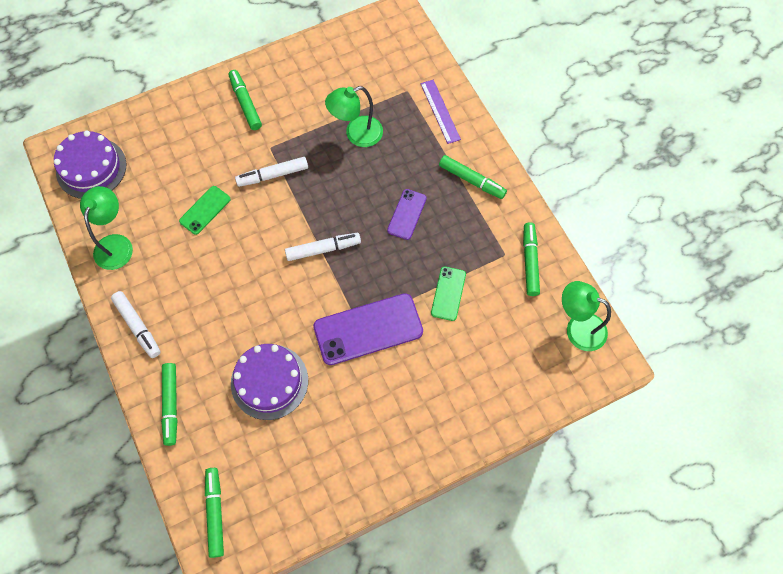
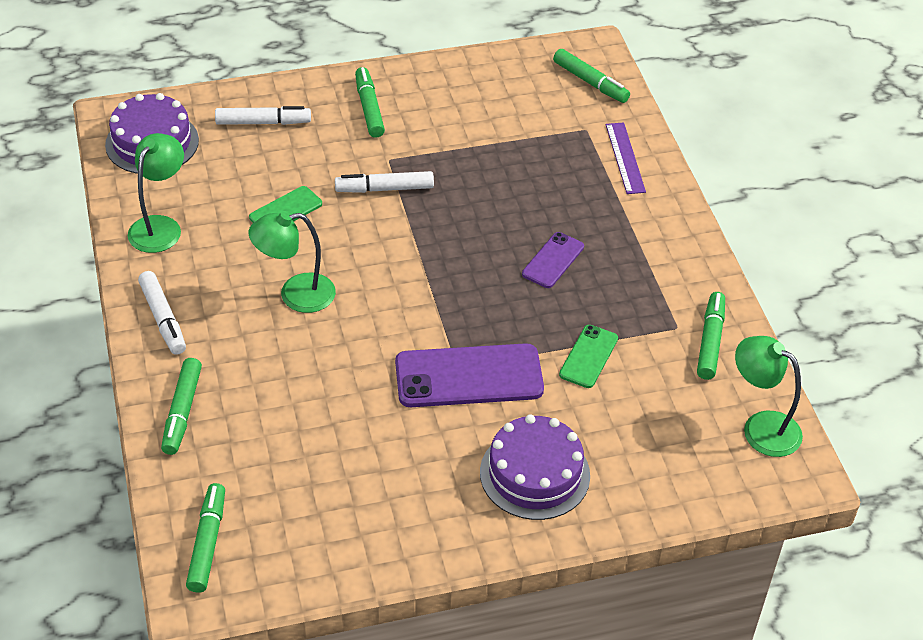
camera: 10 degrees right, 20 degrees down
(269, 381) = (320, 410): purple cake -> purple cake (534, 474)
(323, 249) = (430, 279): white marker -> white marker (263, 122)
(356, 134) = (506, 164): green lamp -> green lamp (295, 294)
(472, 180) = (650, 239): green marker -> green marker (590, 82)

